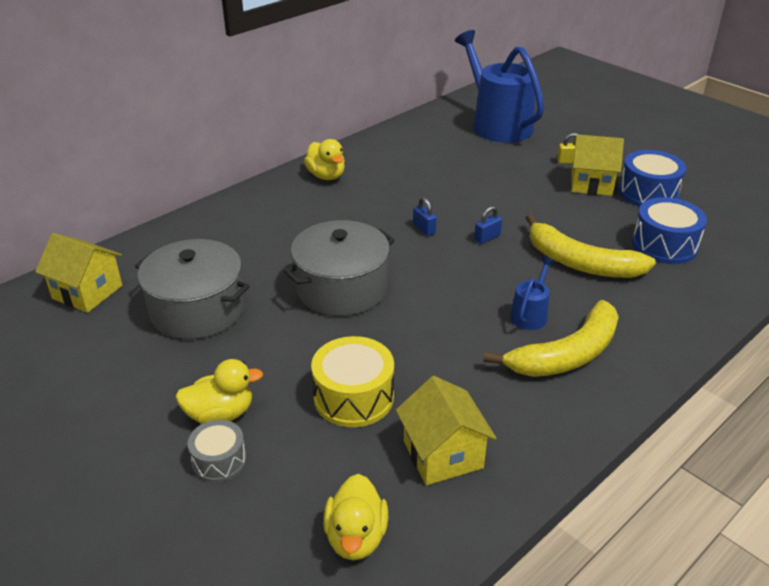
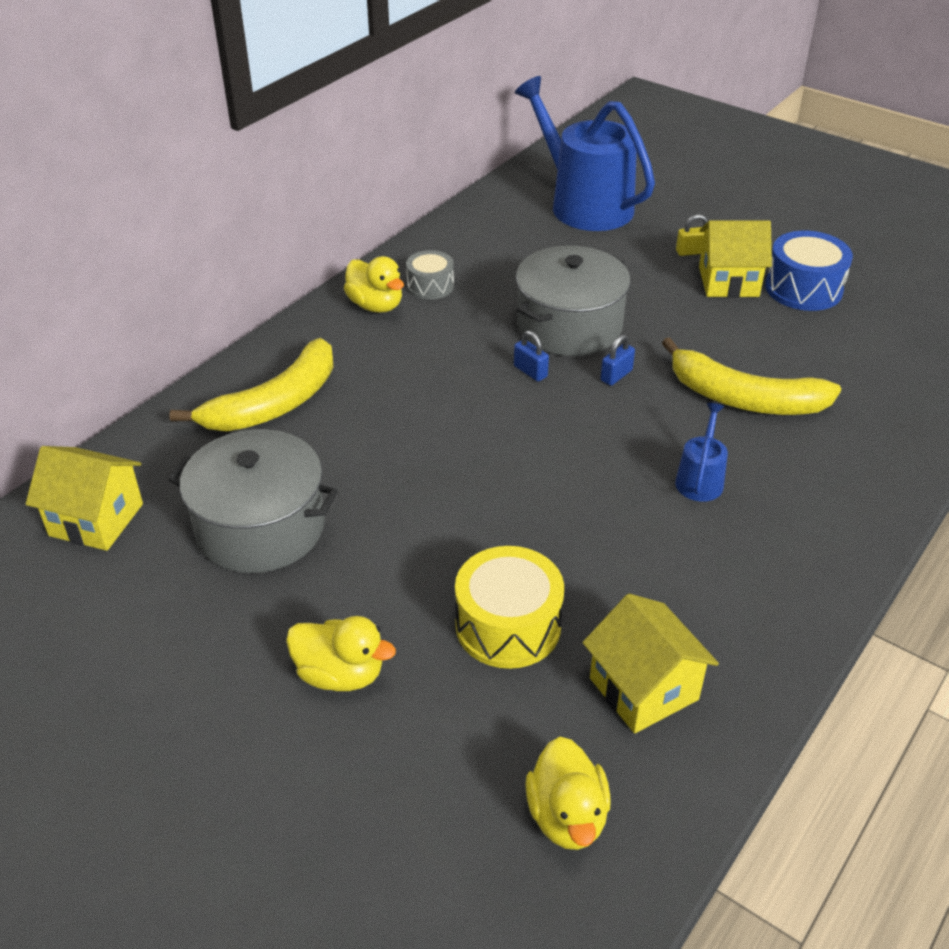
camera: 10 degrees left, 5 degrees up
(219, 460) = (359, 739): grey drum -> grey drum (430, 286)
(220, 414) = (340, 674): yellow duck -> yellow duck turned 45 degrees clockwise
(341, 289) = (446, 472): grey pot -> grey pot (569, 326)
(567, 355) = (760, 530): yellow banana -> yellow banana (275, 404)
(664, 245) = (841, 361): blue drum -> none

